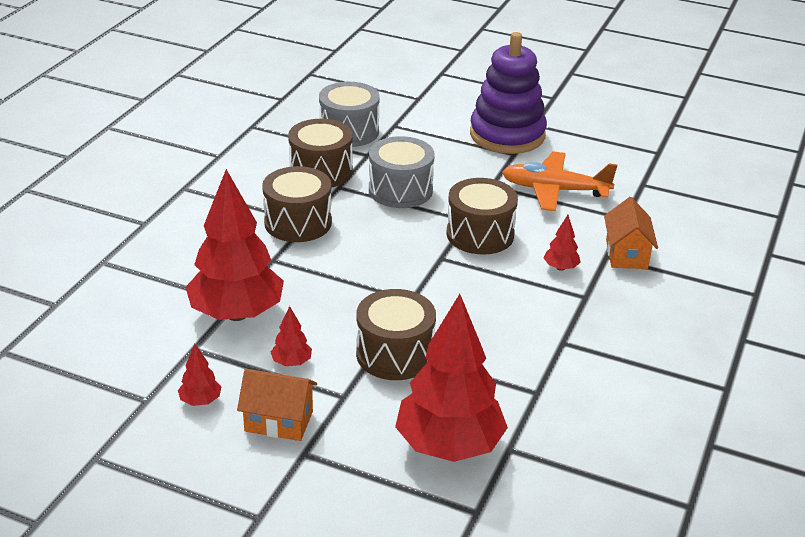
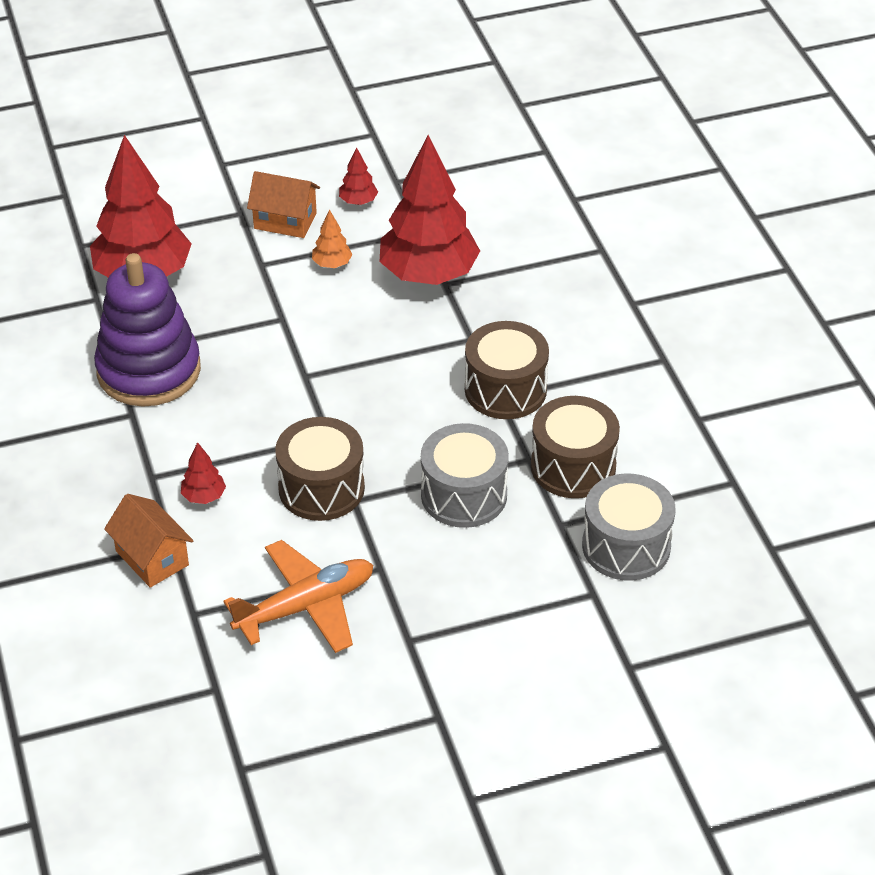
camera: 140 degrees right, 10 degrees up
(279, 421) = (285, 221): orange house -> orange house turned 45 degrees clockwise
(291, 362) = (332, 264): red tree -> orange tree
(395, 354) = (261, 318): brown drum -> none
(507, 135) = (450, 670): purple stacking toy -> purple stacking toy (149, 370)

